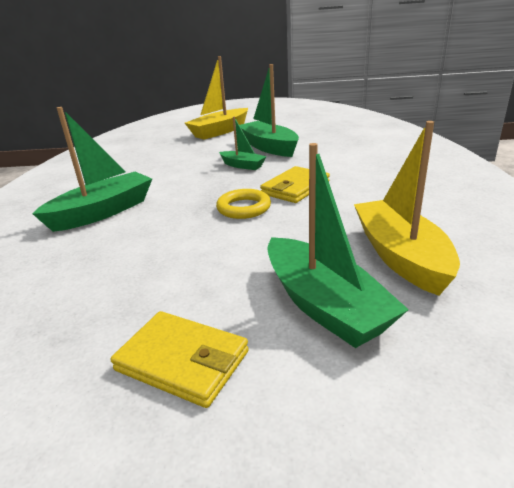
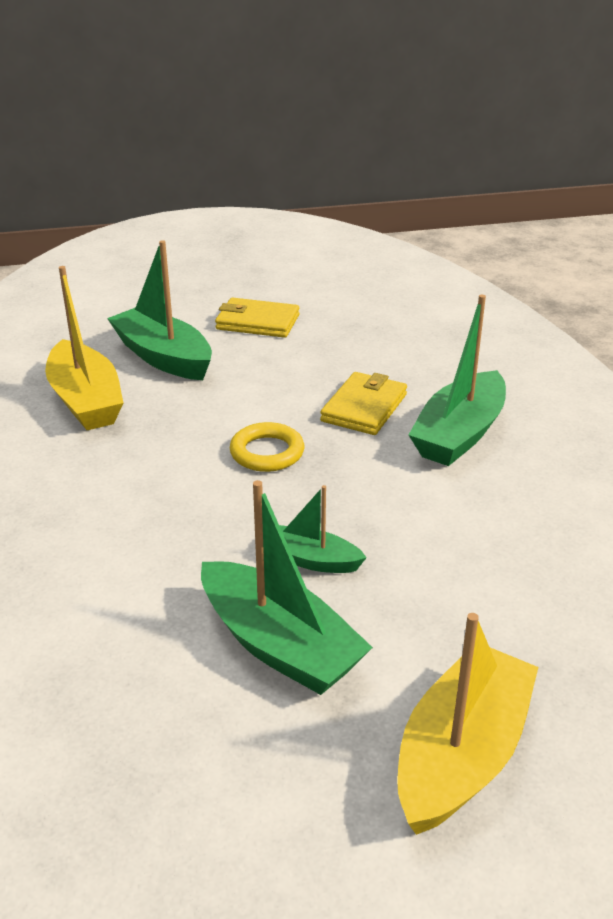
camera: 165 degrees right, 5 degrees up
(295, 188) = (200, 498): yellow wallet -> yellow wallet (364, 408)

